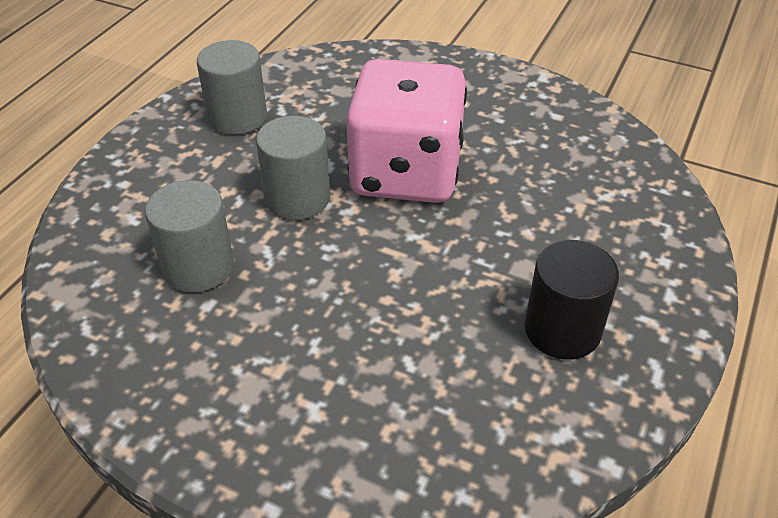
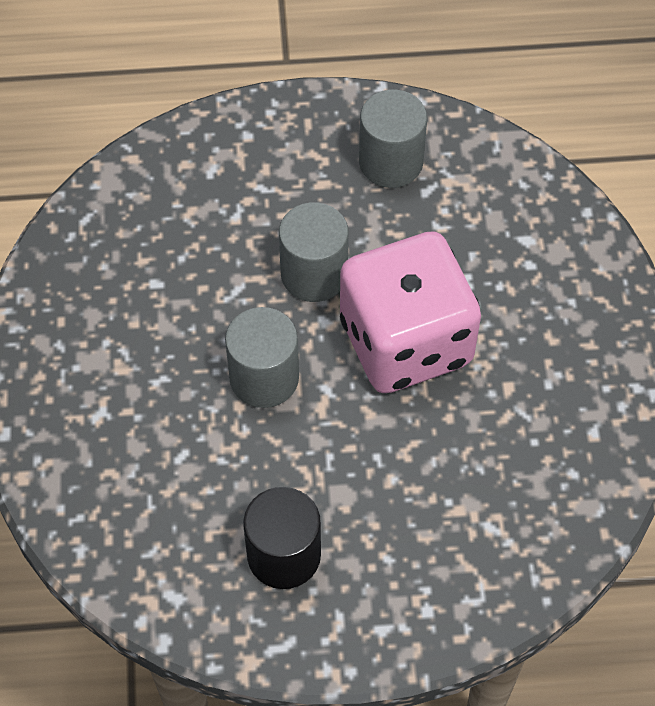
camera: 60 degrees right, 15 degrees up
(198, 267) = (188, 252): grey cylinder -> grey cylinder (264, 378)

